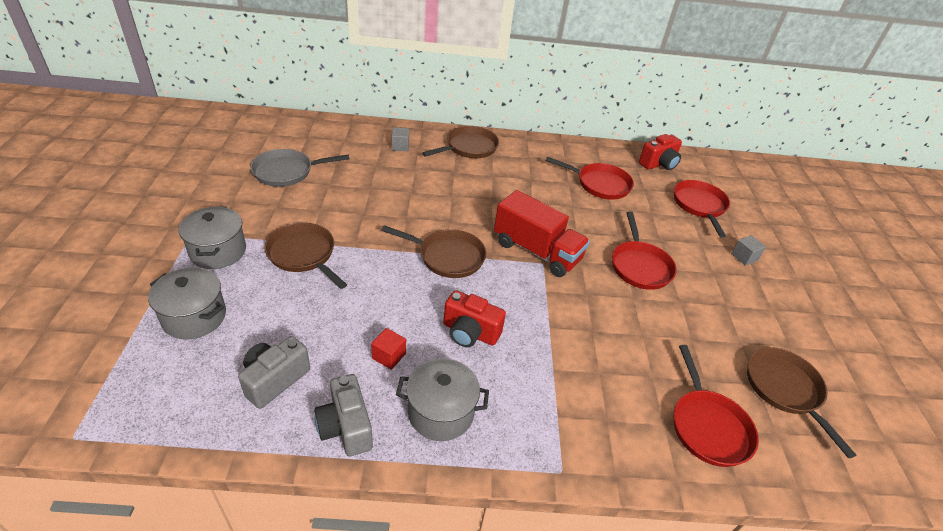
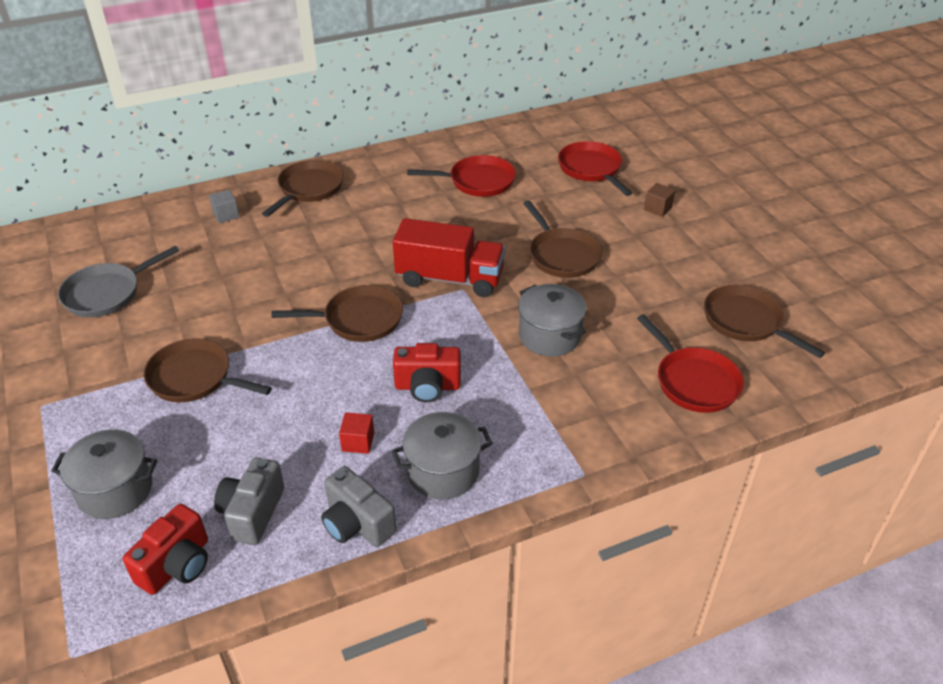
camera: 20 degrees left, 0 degrees up
(218, 251) = (89, 412): grey pot -> grey pot (549, 336)
(639, 266) = (562, 255): red pan -> brown pan
(659, 164) = (528, 137): red camera -> red camera (177, 565)
(744, 257) = (658, 208): grey cube -> brown cube

